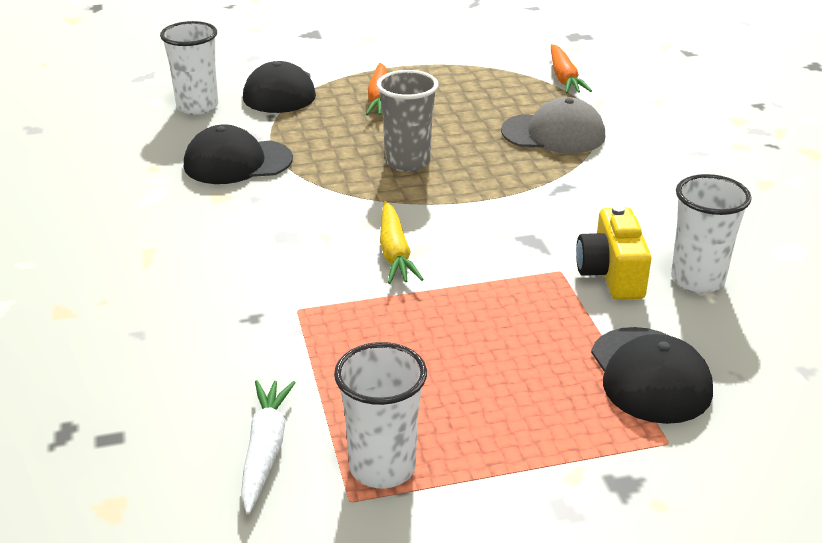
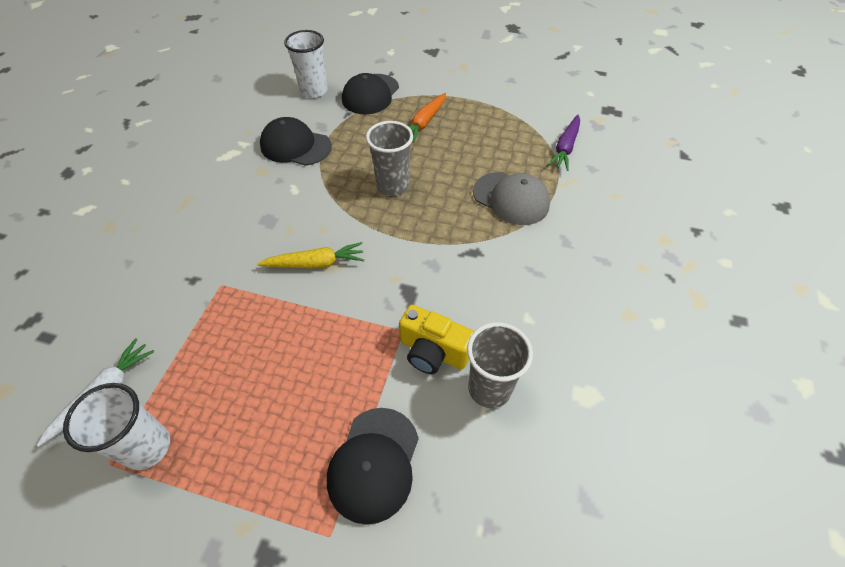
camera: 30 degrees right, 20 degrees up
(394, 253) = (315, 263): yellow carrot -> yellow carrot turned 120 degrees counterclockwise
(564, 78) = (565, 148): orange carrot -> purple carrot
(611, 274) = (433, 351): yellow camera -> yellow camera turned 90 degrees counterclockwise
(697, 280) = (489, 388): white cup -> grey cup

